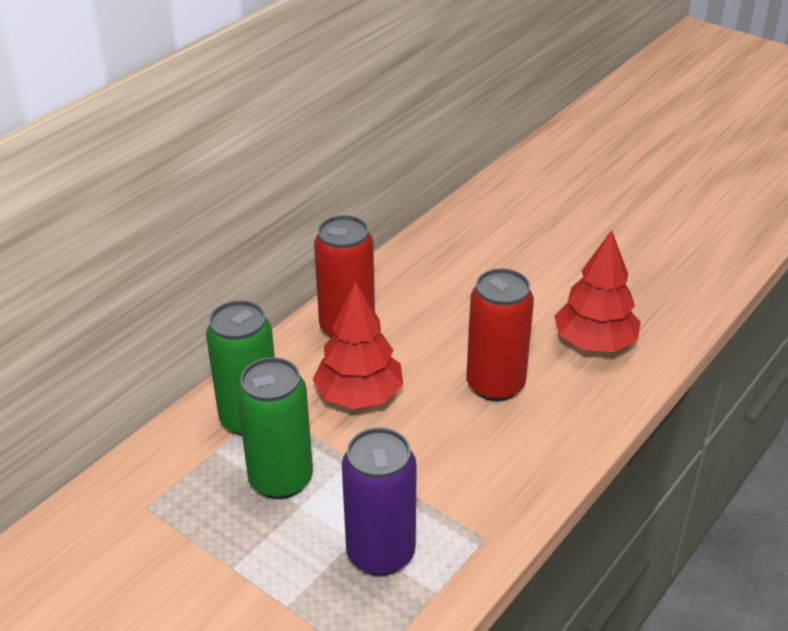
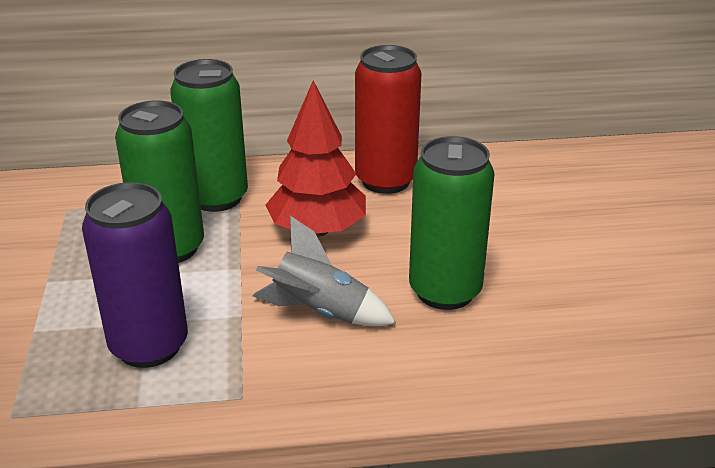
camera: 45 degrees right, 5 degrees down
(447, 451) = (320, 312): none -> grey rocket
(495, 385) = (445, 291): red can -> green can
(594, 343) = (604, 317): red tree -> none

